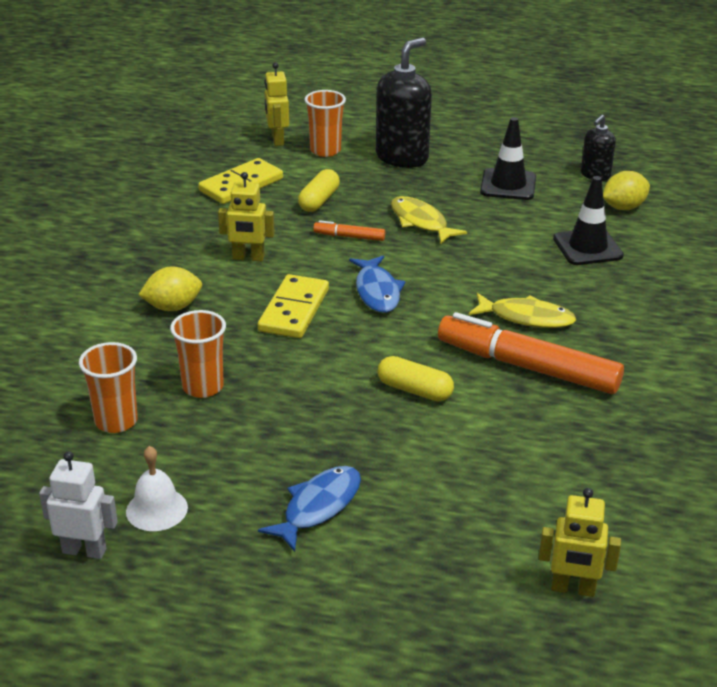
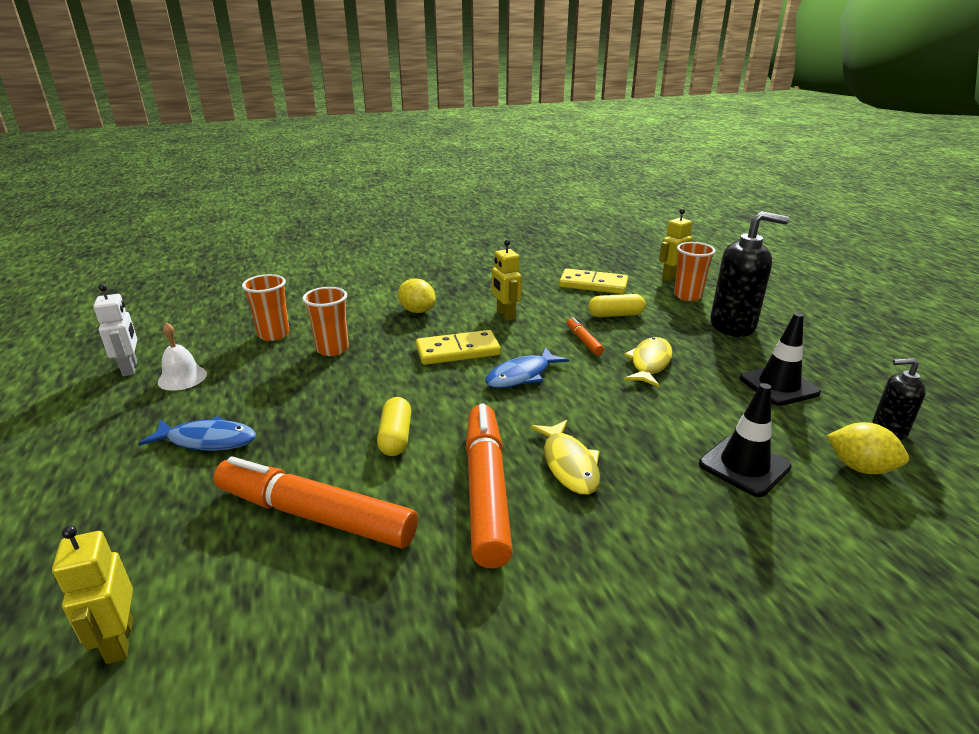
camera: 60 degrees right, 5 degrees down
(493, 461) = (315, 515): none -> orange marker

